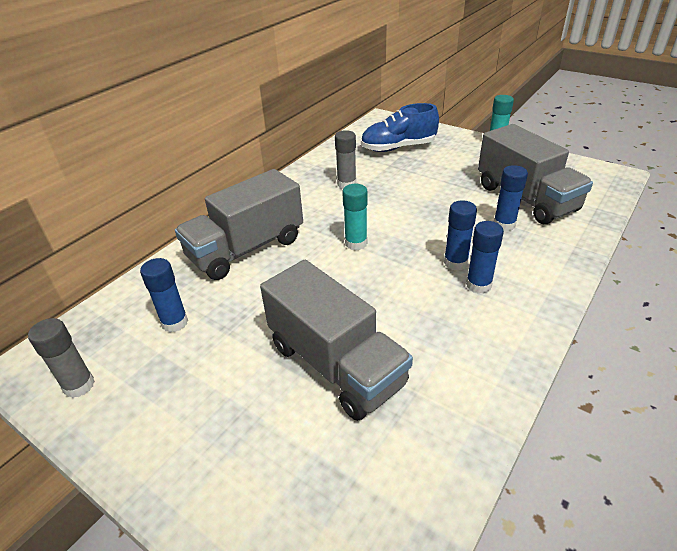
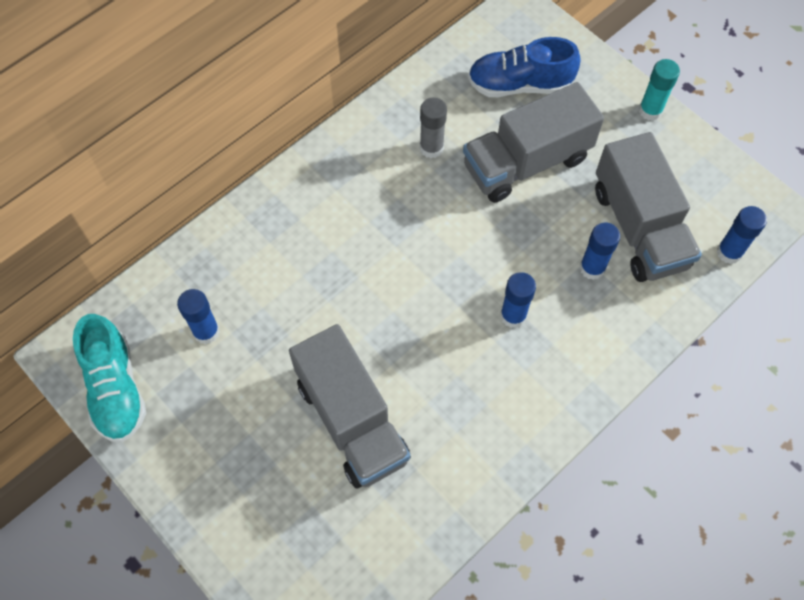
camera: 10 degrees right, 25 degrees up
(79, 385) = (116, 389): grey glue stick -> turquoise shoe
(246, 249) = (291, 239): grey truck -> grey truck (526, 162)
(356, 243) = (414, 259): turquoise glue stick -> none
(478, 285) = (524, 354): blue glue stick -> blue glue stick (729, 252)

